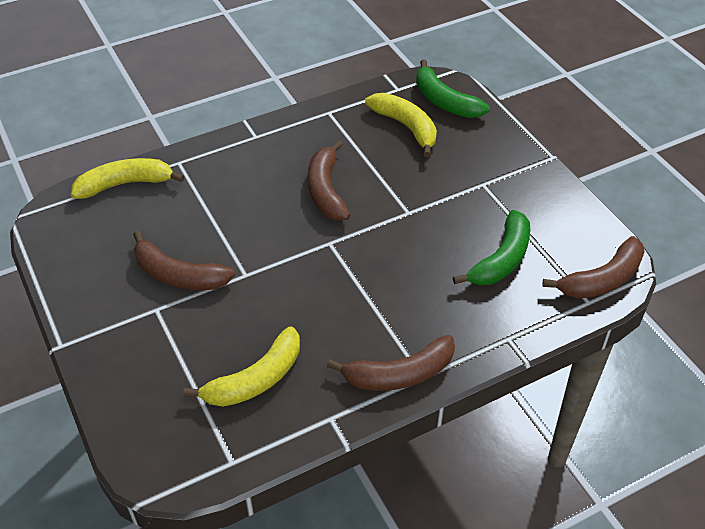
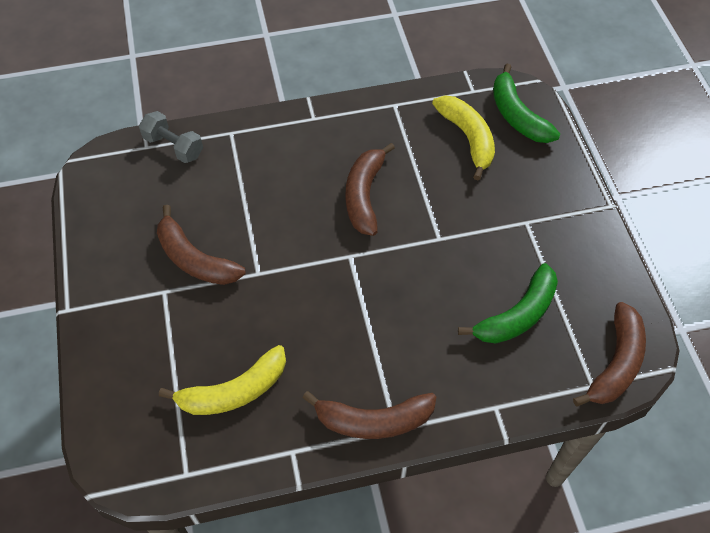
camera: 15 degrees right, 10 degrees up
(125, 184) = (173, 147): yellow banana -> grey dumbbell
(602, 279) = (616, 363): brown banana -> brown banana turned 45 degrees counterclockwise

